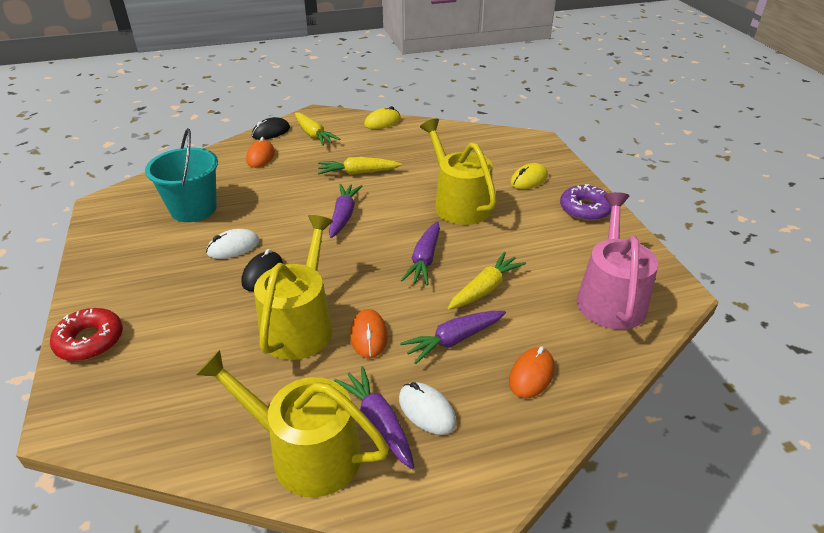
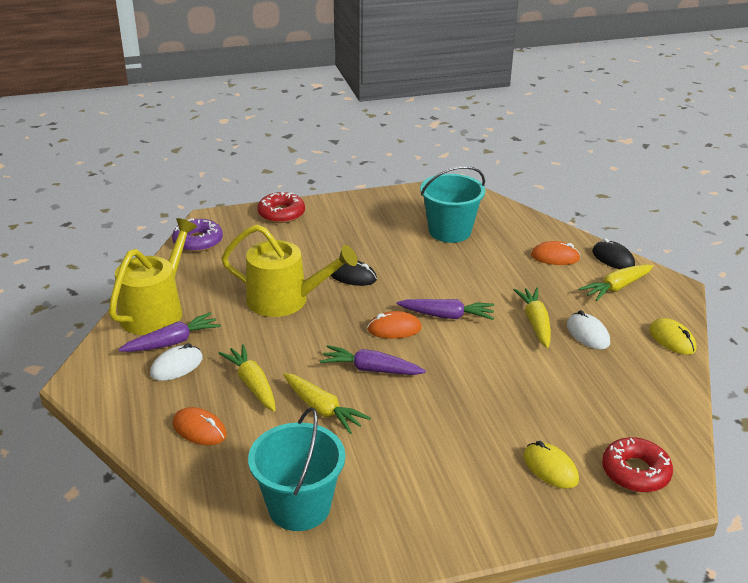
camera: 90 degrees right, 5 degrees down
(233, 247) = (391, 258): white mouse -> white mouse (587, 334)
(368, 336) = (266, 336): orange mouse -> orange mouse (394, 329)
(453, 340) = (252, 384): purple carrot -> yellow carrot
(458, 203) = (481, 399): yellow watering can -> none
(523, 150) = (635, 472): none -> red donut
(585, 209) = (482, 516): purple donut -> purple donut (198, 241)
(610, 298) = (299, 507): pink watering can -> turquoise bucket

